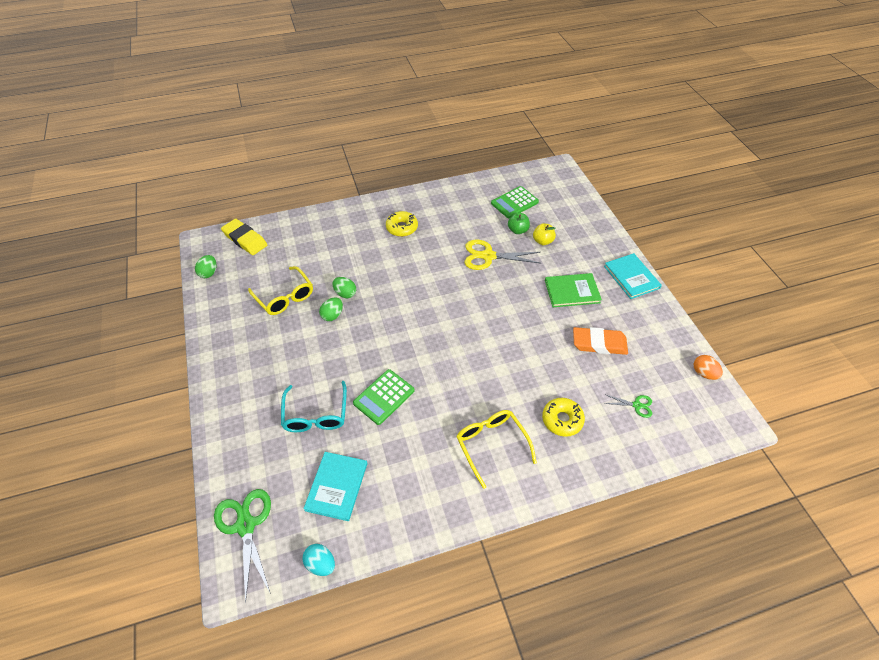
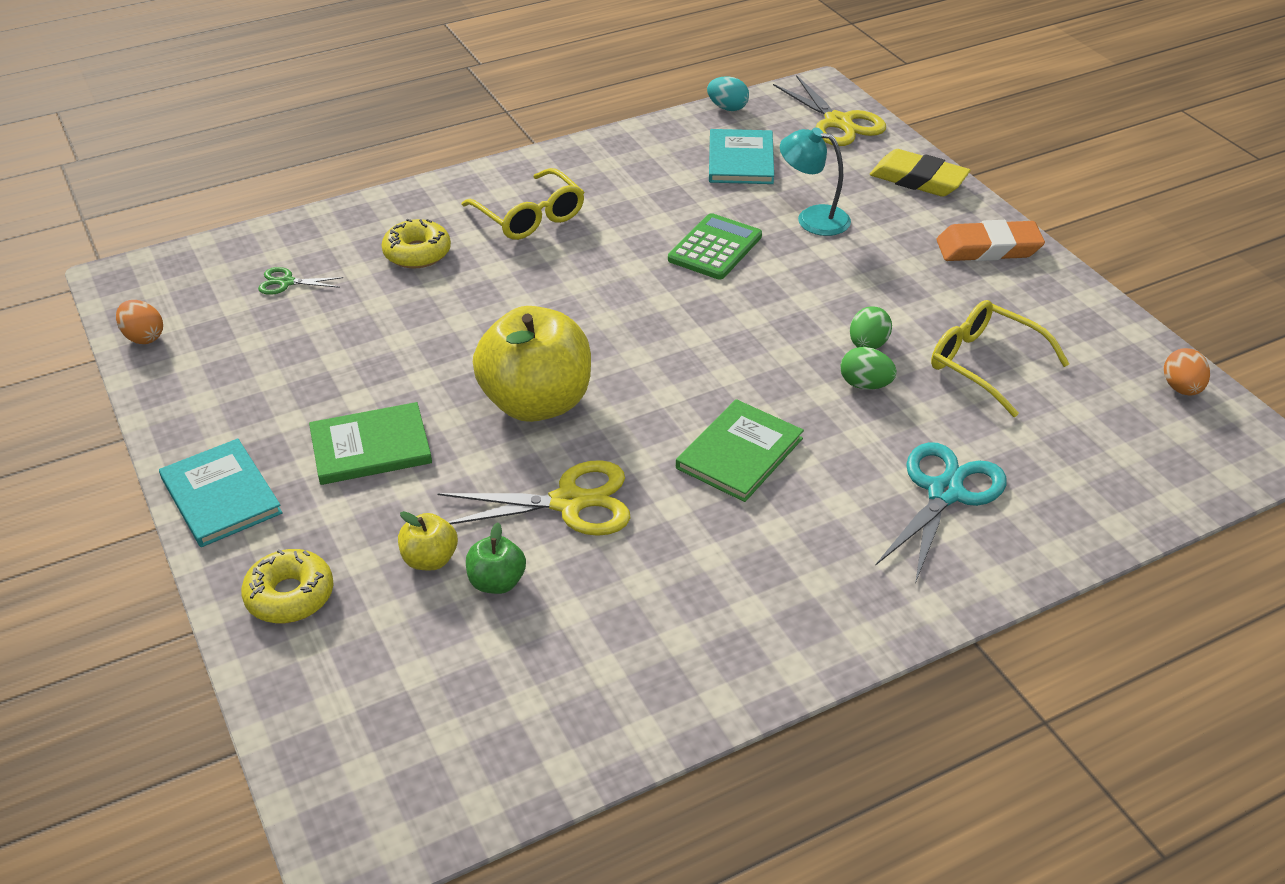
camera: 170 degrees right, 10 degrees down
(209, 273) = (1181, 388): green egg -> orange egg
(245, 239) = (1173, 468): yellow eraser -> yellow eraser (918, 180)
(245, 525) = (838, 122): green scissors -> yellow scissors
(316, 415) = (812, 218): turquoise glasses -> turquoise lamp
(340, 241) = (945, 492): none -> turquoise scissors
(402, 228) = (808, 549): yellow donut -> yellow donut (290, 595)
(414, 268) = (739, 453): none -> green book
(497, 304) = (536, 403): none -> yellow apple
(514, 203) = (508, 672): green calculator -> none
(599, 343) = (331, 359): orange eraser -> orange eraser (988, 248)

